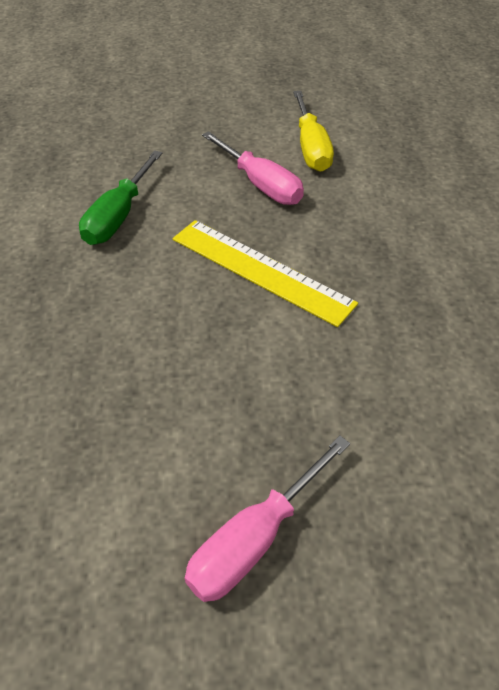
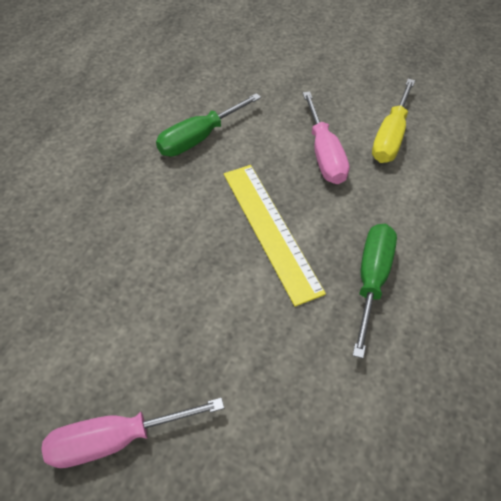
camera: 30 degrees right, 5 degrees up
(389, 274) = (371, 280): none -> green screwdriver

